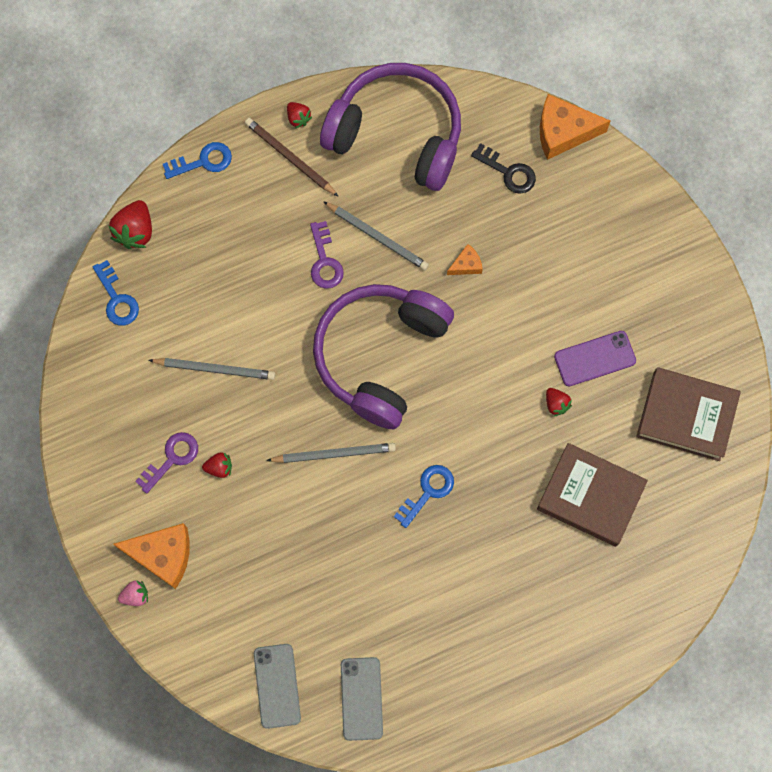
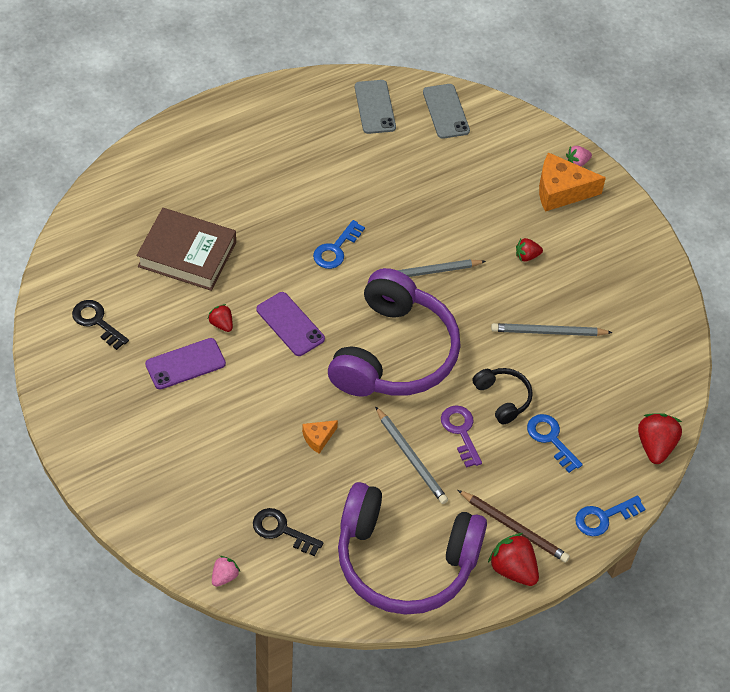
camera: 170 degrees right, 20 degrees down
(117, 299) = (656, 384): blue key -> blue key (551, 439)
(172, 458) = (571, 260): purple key -> none
(276, 295) = (503, 398): none -> black headphones
(298, 118) = (513, 569): red strawberry -> red strawberry, size x1.75
(377, 237) = (411, 457): grey pencil -> grey pencil turned 150 degrees counterclockwise
(484, 398) = (290, 324): none -> purple phone
(563, 132) = (224, 576): orange cheese -> pink strawberry
(686, 416) = (97, 322): brown book -> black key

